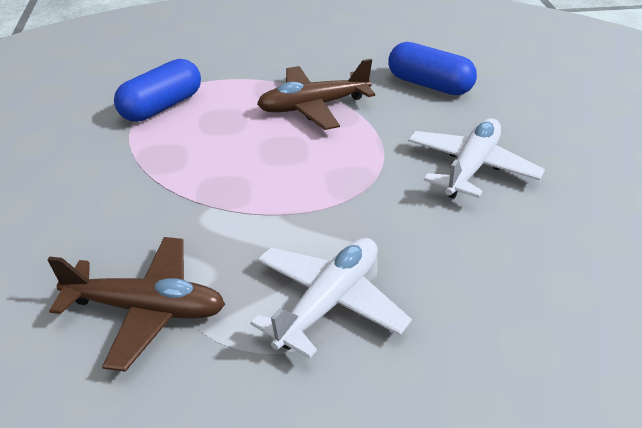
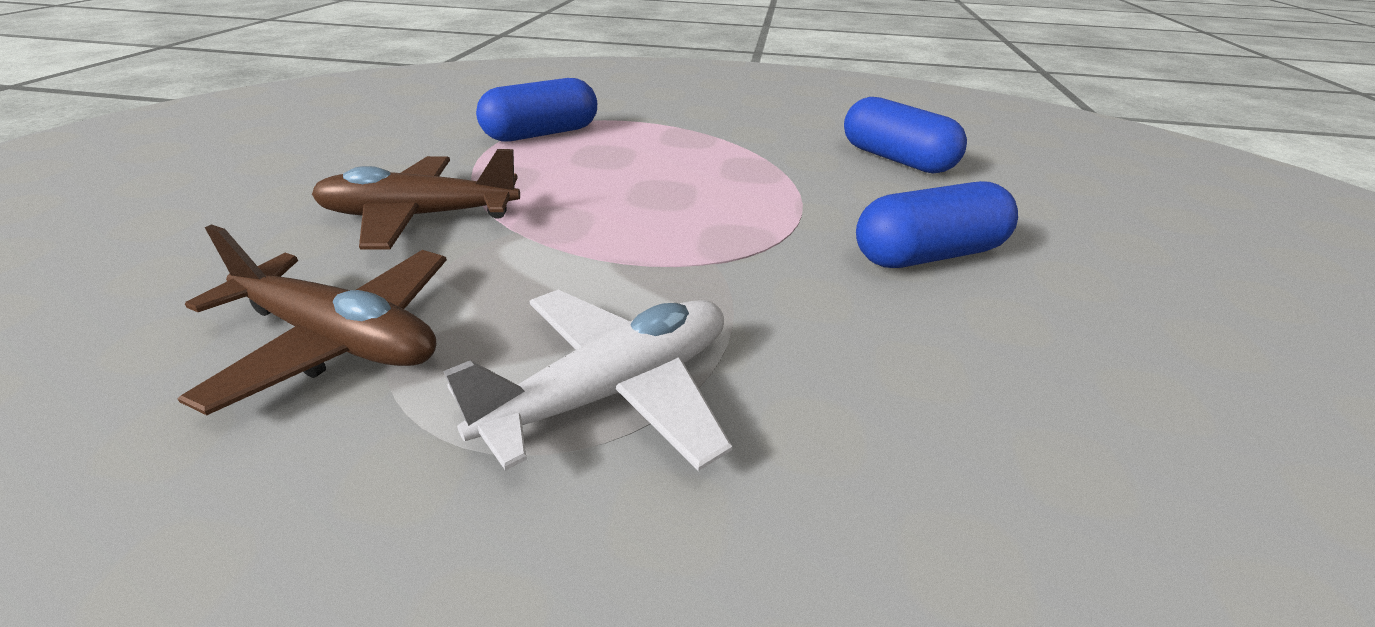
camera: 15 degrees right, 5 degrees down
(313, 106) = (727, 158): brown plane -> brown plane (419, 217)
(471, 167) = (928, 255): white plane -> blue capsule

